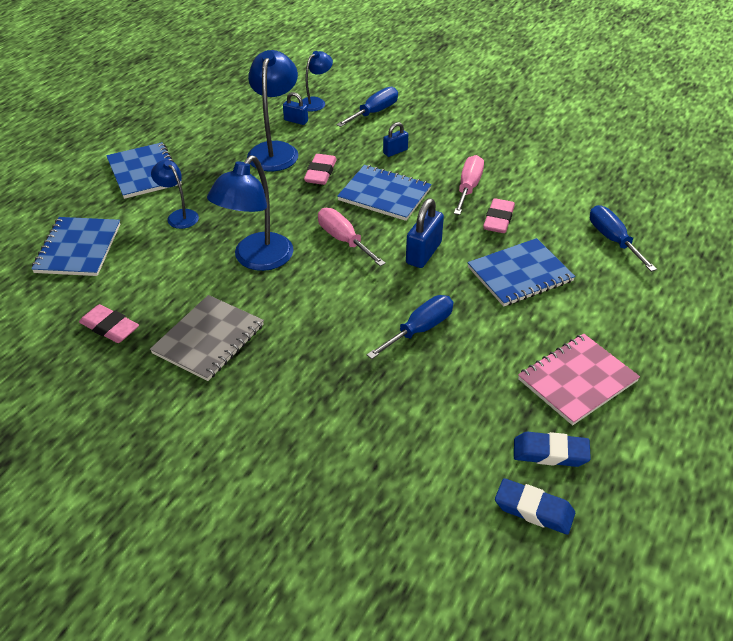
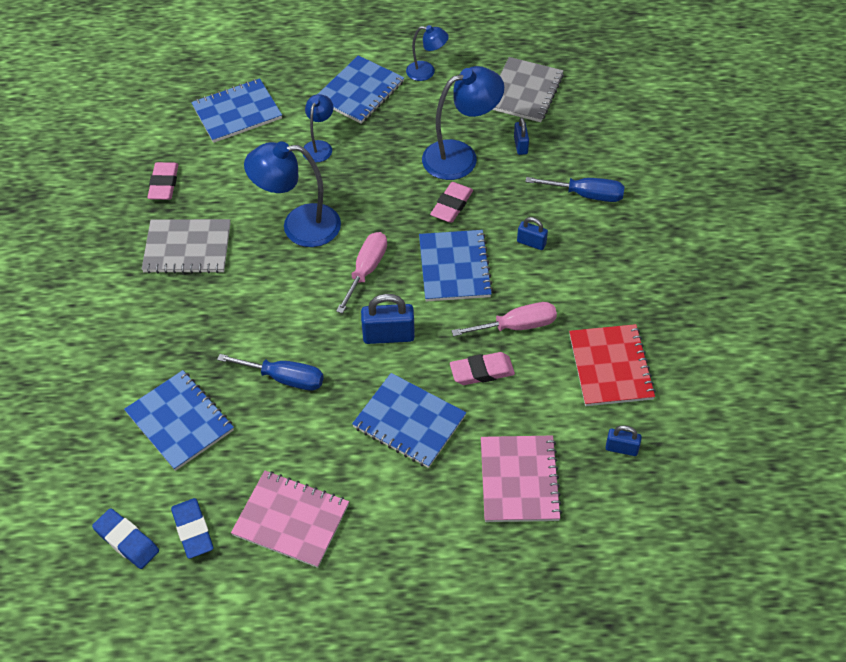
camera: 60 degrees right, 10 degrees up
(245, 99) = (524, 91): none -> grey notebook
(316, 102) = (565, 143): blue lamp -> blue lamp (426, 72)
(320, 173) = (451, 205): pink eraser -> pink eraser turned 45 degrees counterclockwise
(416, 418) = (180, 421): none -> blue notebook
(534, 510) = (127, 541): blue eraser -> blue eraser turned 45 degrees counterclockwise
(539, 162) = (610, 367): none -> red notebook
(613, 240) = (519, 480): blue screwdriver -> pink notebook
(614, 184) = (621, 448): none -> blue padlock

